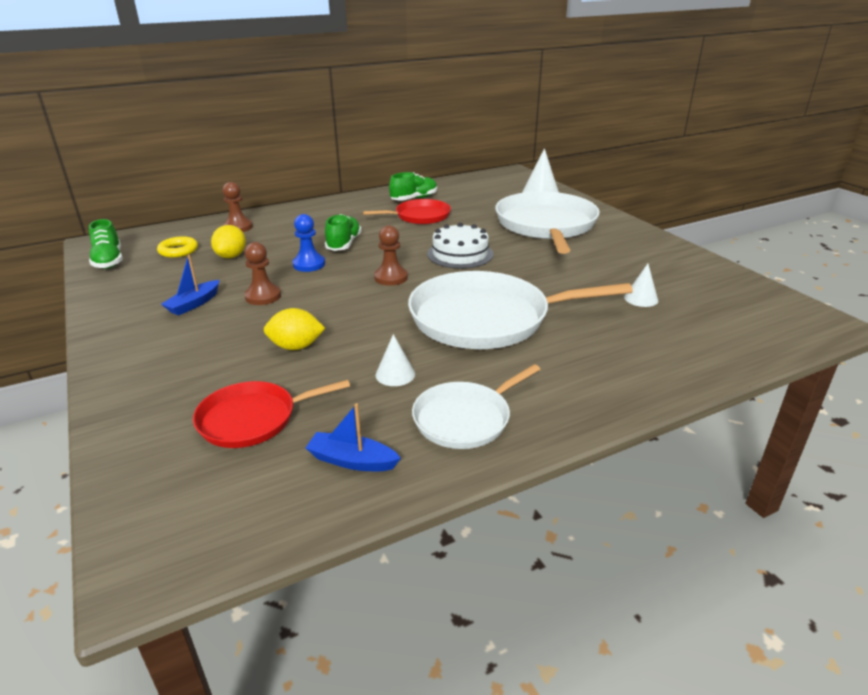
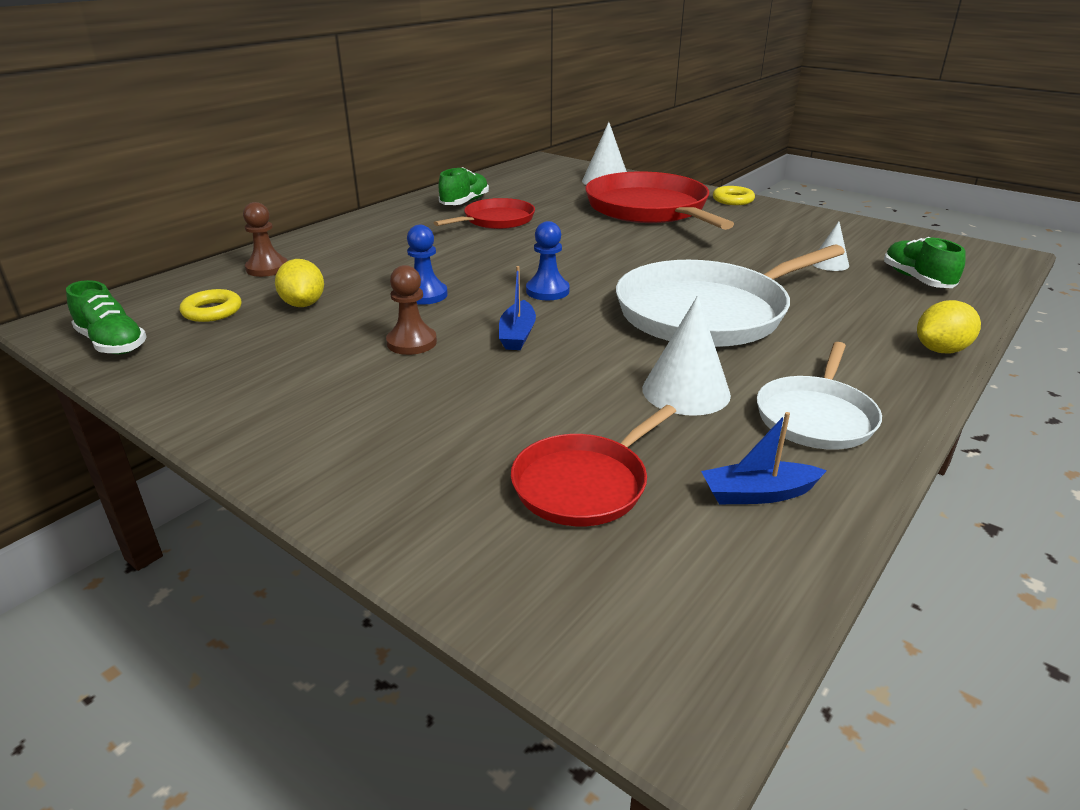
camera: 25 degrees left, 0 degrees up
(194, 304) = (324, 371): blue boat -> blue boat (517, 334)
(296, 347) = (531, 390): yellow lemon -> yellow lemon (941, 350)
(344, 244) = (441, 265): green shoe -> green shoe (917, 279)
(391, 278) = (547, 291): brown pawn -> blue pawn
(395, 374) = (686, 391): white cone -> white cone, size x1.72
(460, 254) = (594, 252): white cake -> none
(546, 225) = (649, 209): white pan -> red pan
(627, 228) = (733, 200): none -> yellow ring

